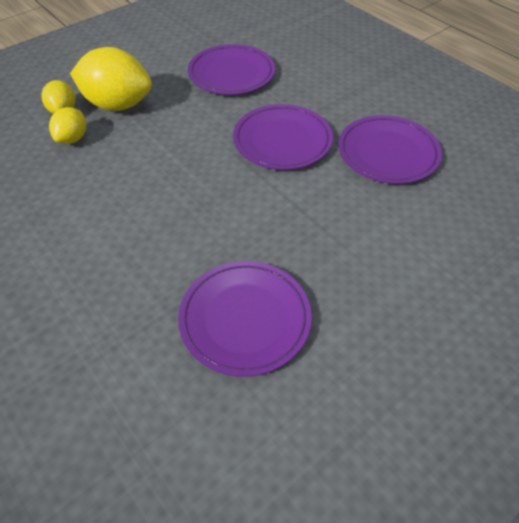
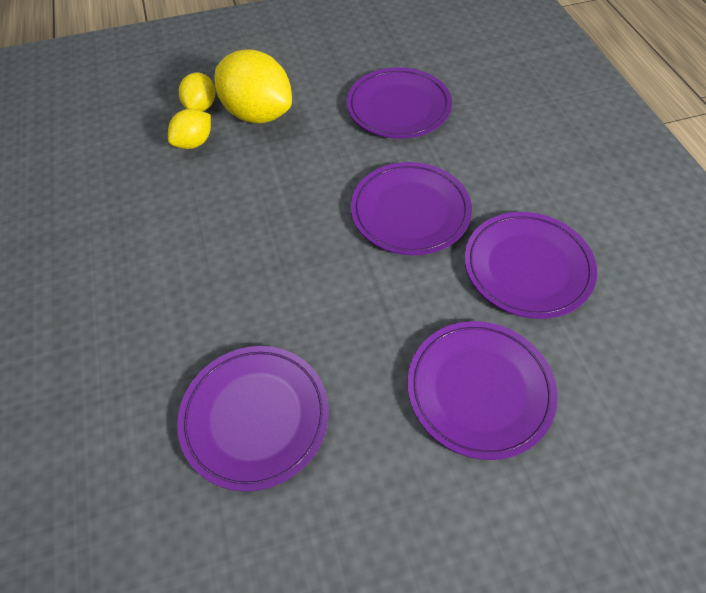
camera: 25 degrees right, 5 degrees up
(402, 241) = (479, 390): none -> purple plate

